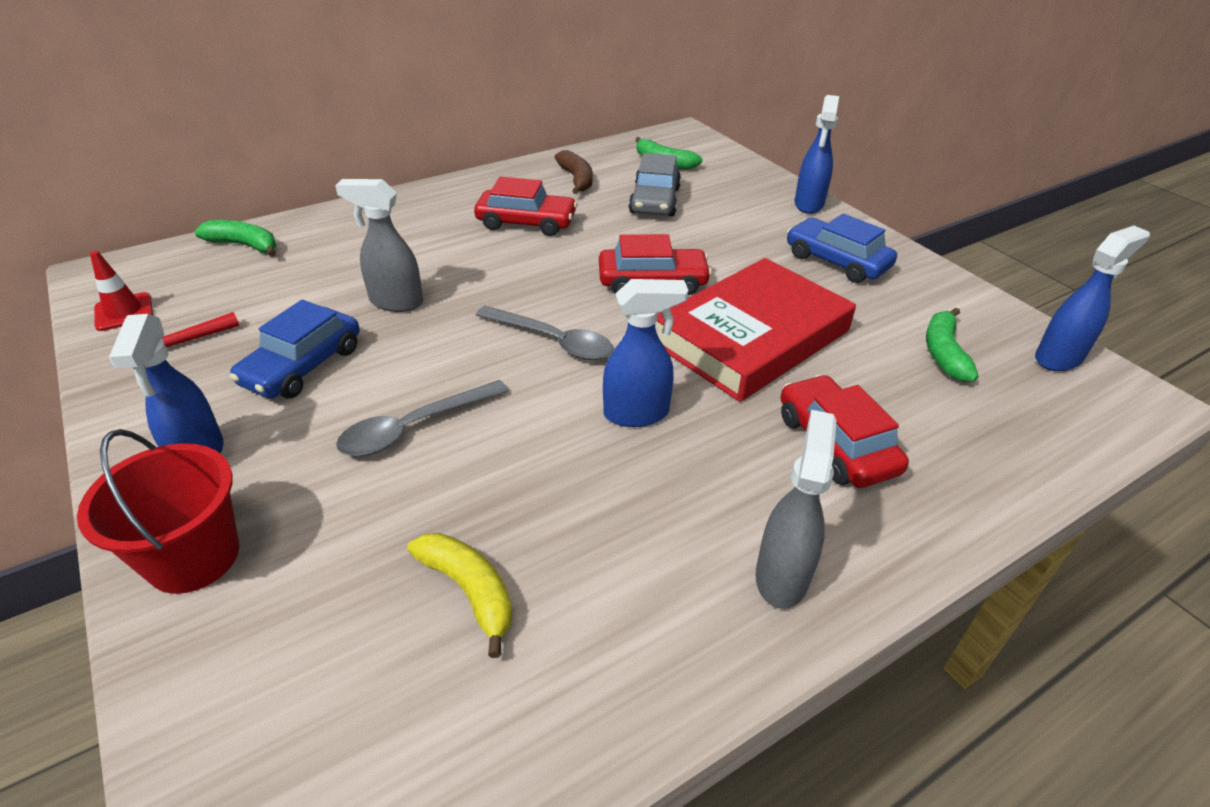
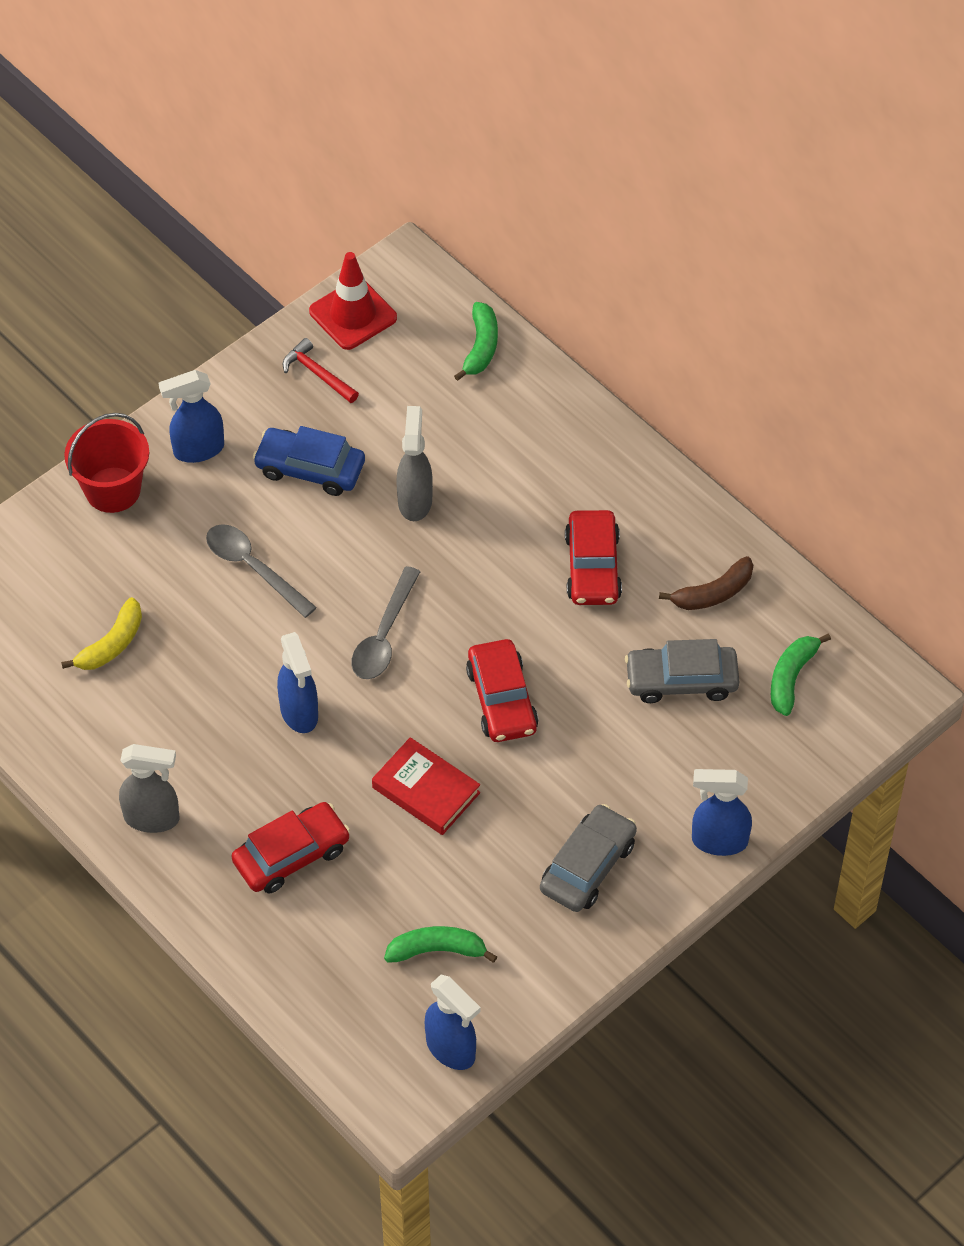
camera: 80 degrees right, 15 degrees up
(124, 312) = (353, 314): red traffic cone -> red traffic cone, size x1.53
(751, 337) = (426, 790): red book -> red book, size x0.56
(836, 261) = (587, 866): blue car -> grey car

